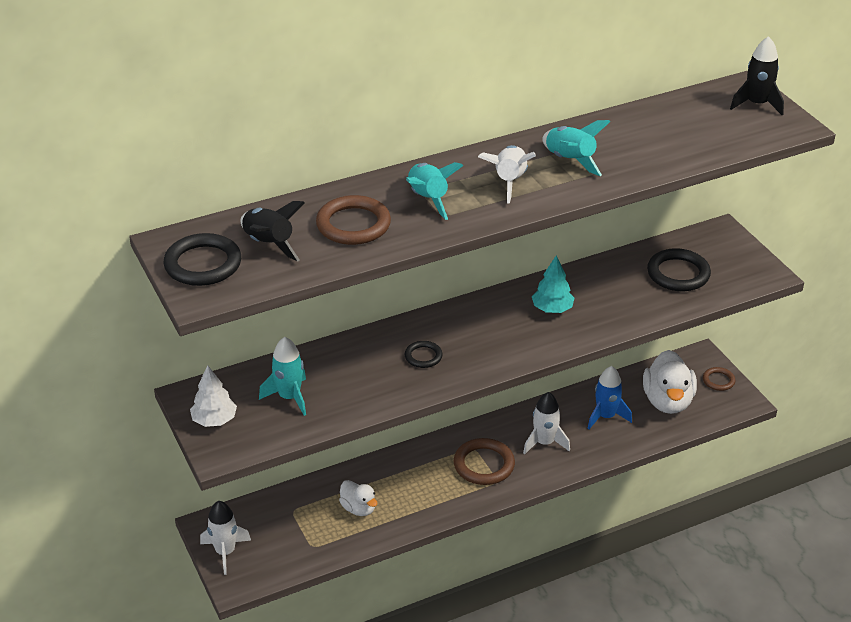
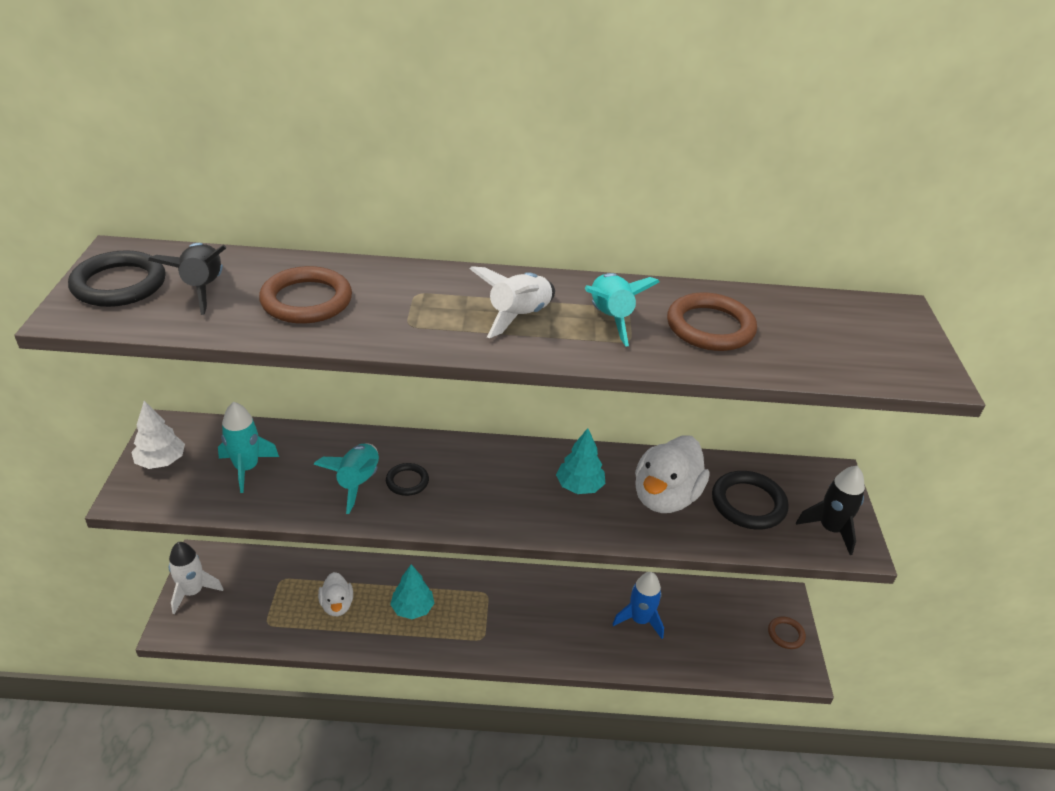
camera: 25 degrees right, 0 degrees up
(423, 484) = (412, 608): none -> turquoise tree
(428, 199) = (411, 303): turquoise rocket -> turquoise rocket (358, 483)
(484, 465) = (484, 615): brown ring -> brown ring (710, 327)
(544, 443) = (559, 620): white rocket -> none
(667, 401) = (715, 633): white duck -> white duck (665, 497)
(757, 104) = (899, 334): black rocket -> black rocket (830, 529)

